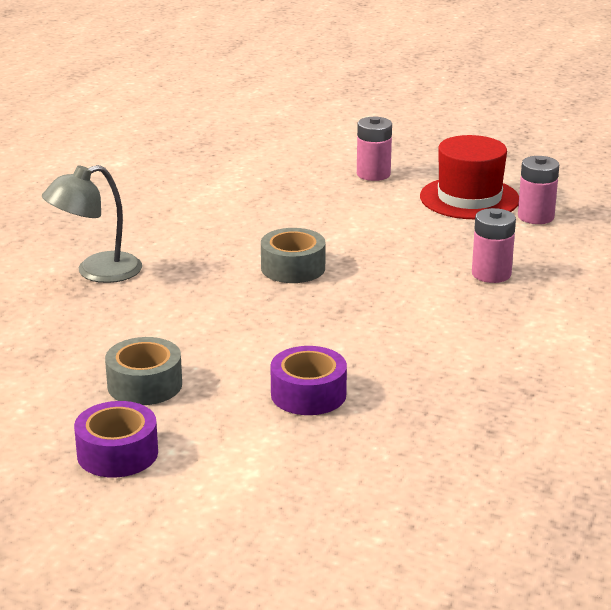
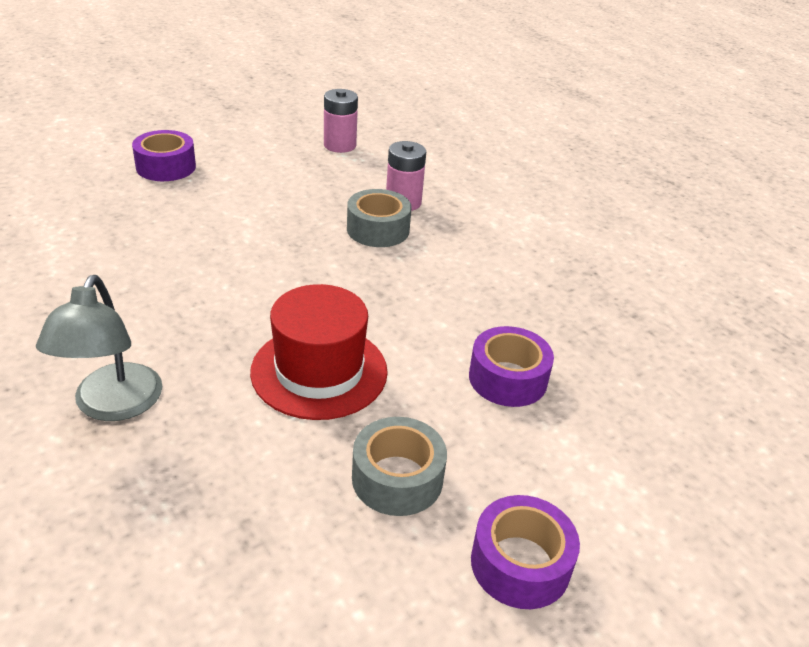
camera: 60 degrees left, 10 degrees up
(293, 268) = (274, 281): grey tape -> grey tape (378, 229)
(373, 174) = (166, 167): pink battery -> purple tape
(469, 198) = (273, 152): red hat -> red hat (319, 371)

